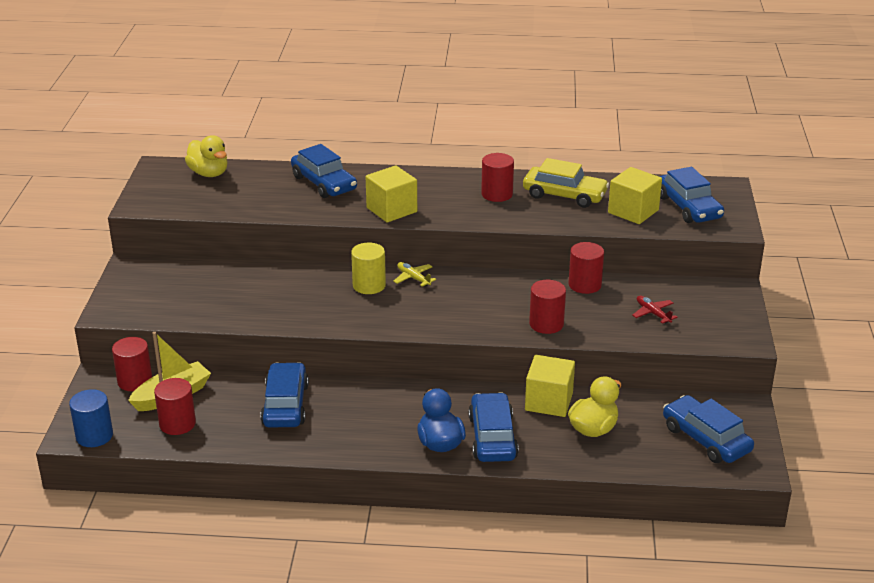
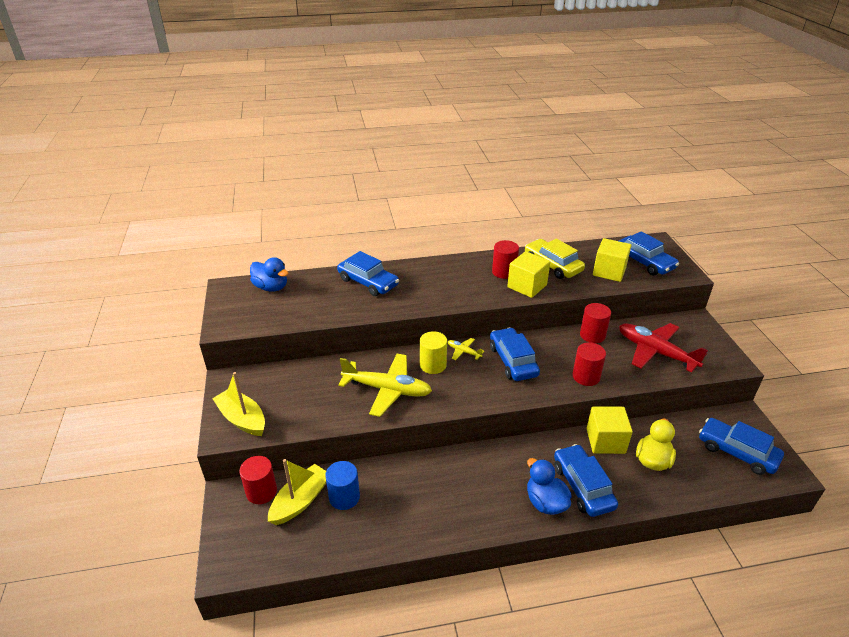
camera: 15 degrees left, 5 degrees up
(94, 436) = (244, 564): blue cylinder -> blue cylinder (344, 497)
(133, 302) = (242, 419): none -> yellow boat
(177, 424) = (316, 532): red cylinder -> none
(209, 173) = (271, 287): yellow duck -> blue duck
(285, 405) = (402, 489): blue car -> blue car (513, 361)
(304, 300) = (387, 389): none -> yellow plane
(391, 210) = (433, 298): yellow cube -> yellow cube (527, 286)
(564, 195) = (552, 265): yellow car -> yellow car turned 135 degrees counterclockwise
(653, 313) = (655, 352): red plane -> red plane, size x2.20

